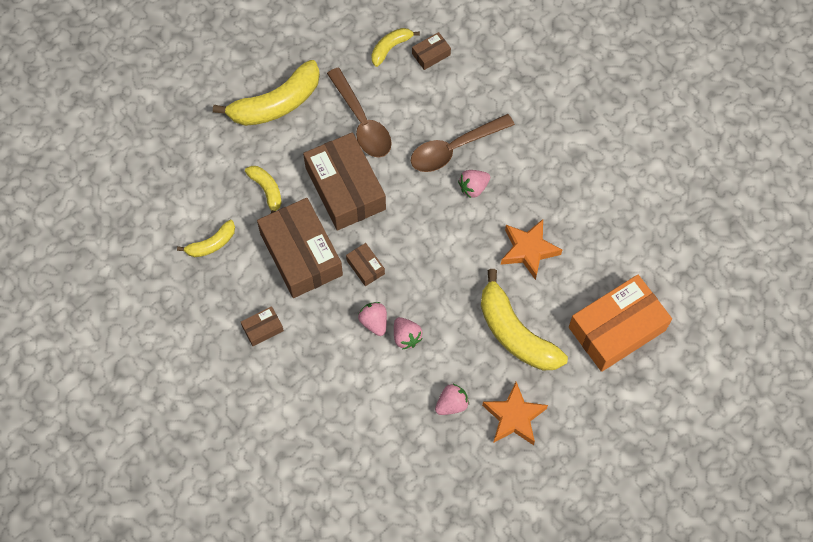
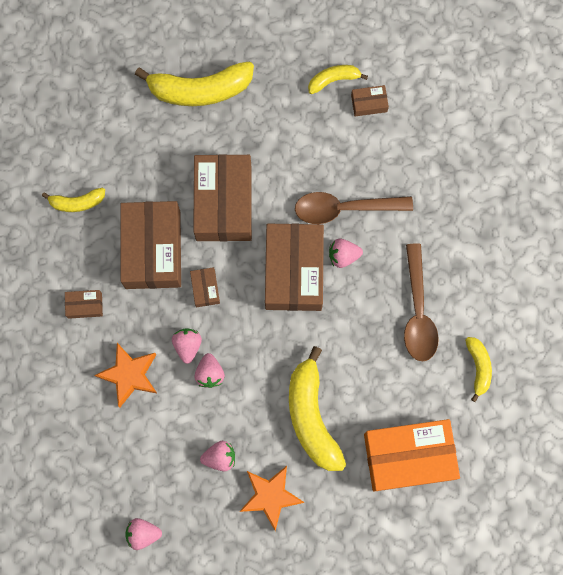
camera: 25 degrees right, 10 degrees up
(267, 190) = (151, 172): yellow banana -> yellow banana (478, 367)
(362, 121) = (271, 143): brown spoon -> brown spoon (418, 311)
(416, 502) = (143, 533): none -> pink strawberry
(436, 219) = (294, 271): none -> brown box
(528, 250) = (364, 341): orange star -> orange star (129, 375)

